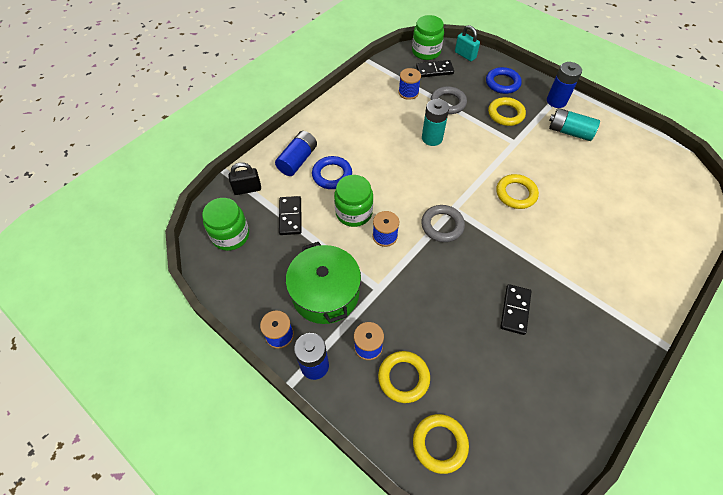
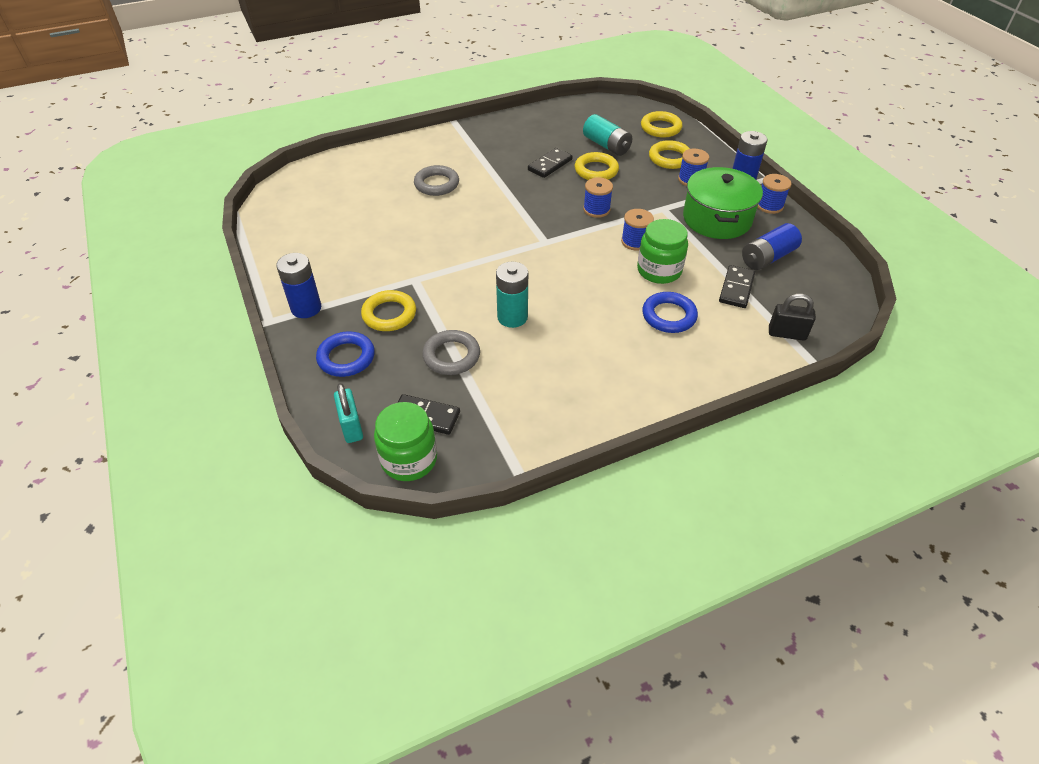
camera: 155 degrees left, 10 degrees down
(230, 235) = (813, 292): green jar -> none
(298, 160) = (709, 348): blue battery -> blue battery (767, 257)
(408, 92) = (496, 392): blue spool -> blue spool (596, 209)
(442, 225) = (568, 232): grey ring -> grey ring (436, 184)
(516, 194) = (467, 234): yellow ring -> yellow ring (596, 170)
(569, 132) = (337, 269): turquoise battery -> turquoise battery (606, 145)

